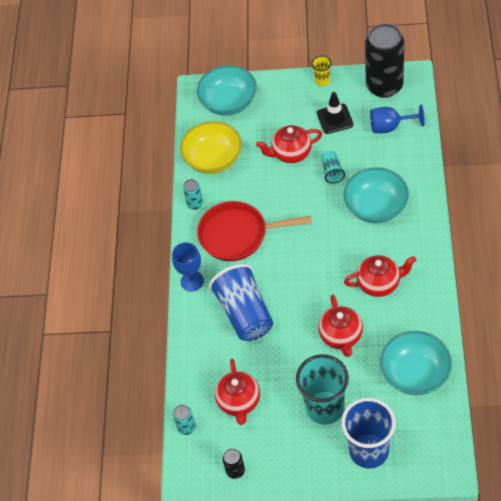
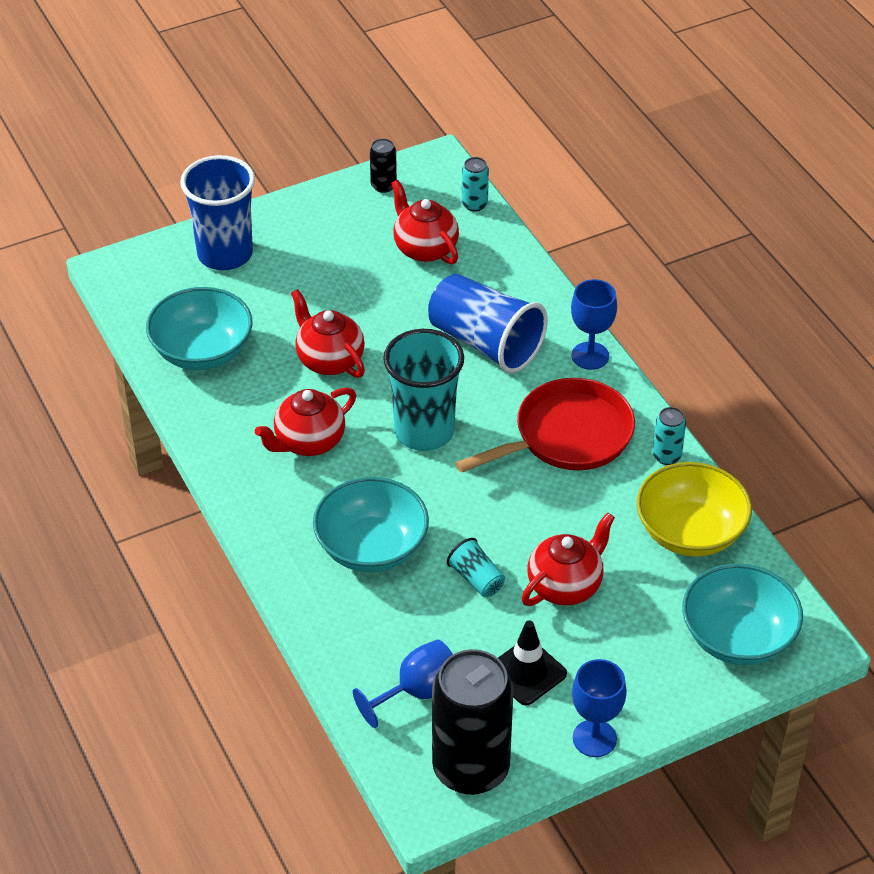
camera: 145 degrees right, 10 degrees down
(322, 81) = (594, 738): yellow cup -> blue goblet
(325, 408) = (307, 277): turquoise cup -> turquoise cup (424, 431)

